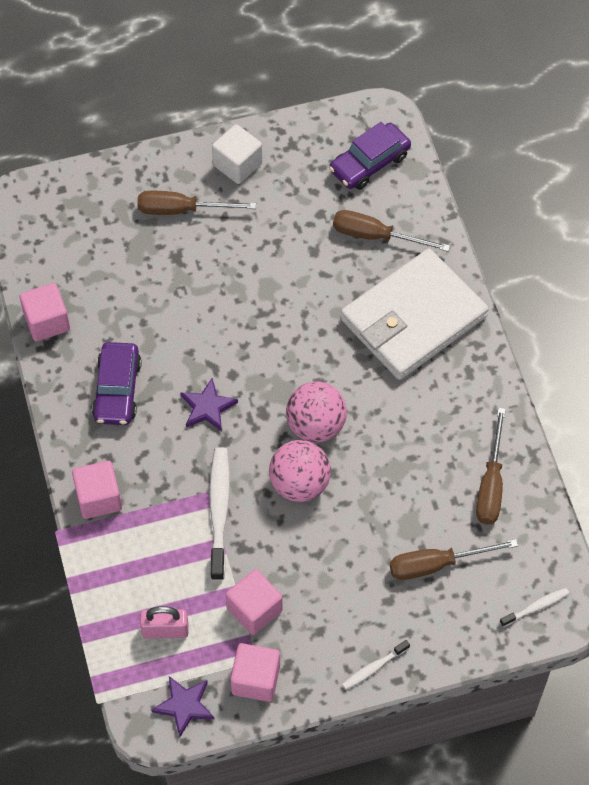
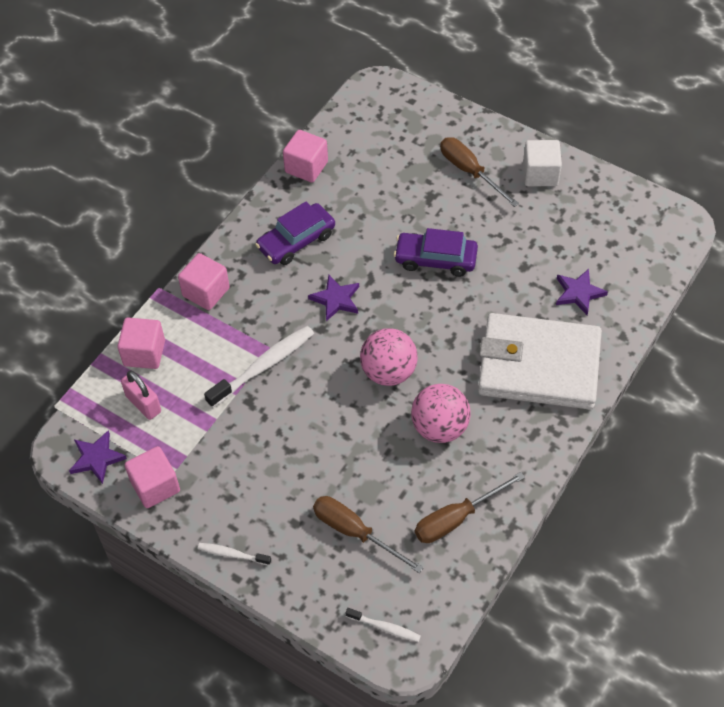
camera: 50 degrees right, 5 degrees down
(254, 609) = (208, 444): pink cube -> pink cube (144, 353)
(299, 484) = (333, 397): pink ball -> pink ball (439, 427)
(369, 163) = (632, 244): purple car -> purple car (435, 259)
(376, 236) = (578, 293): brown screwdriver -> purple star

